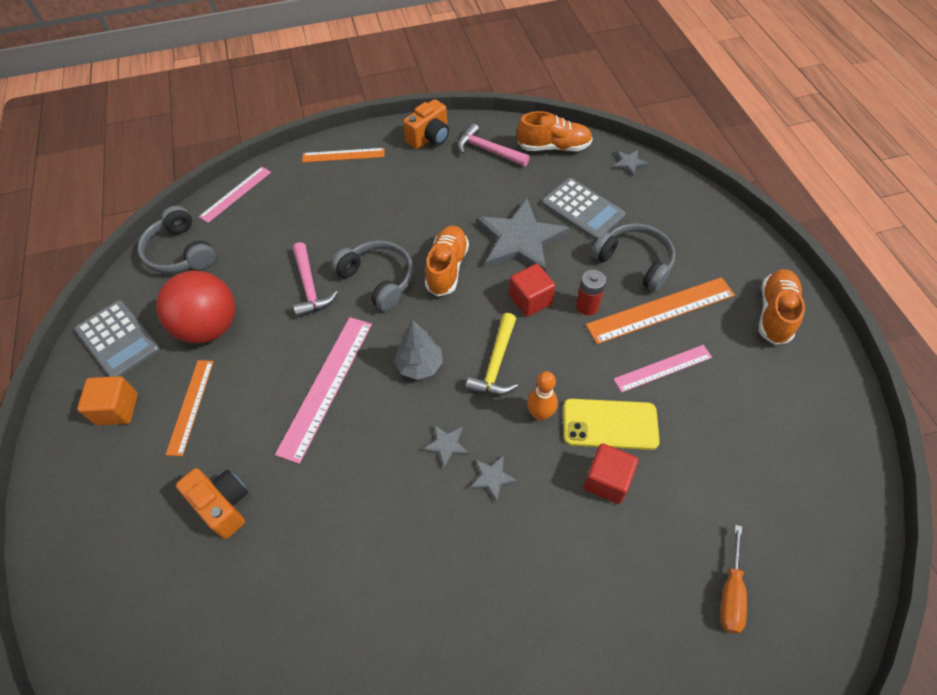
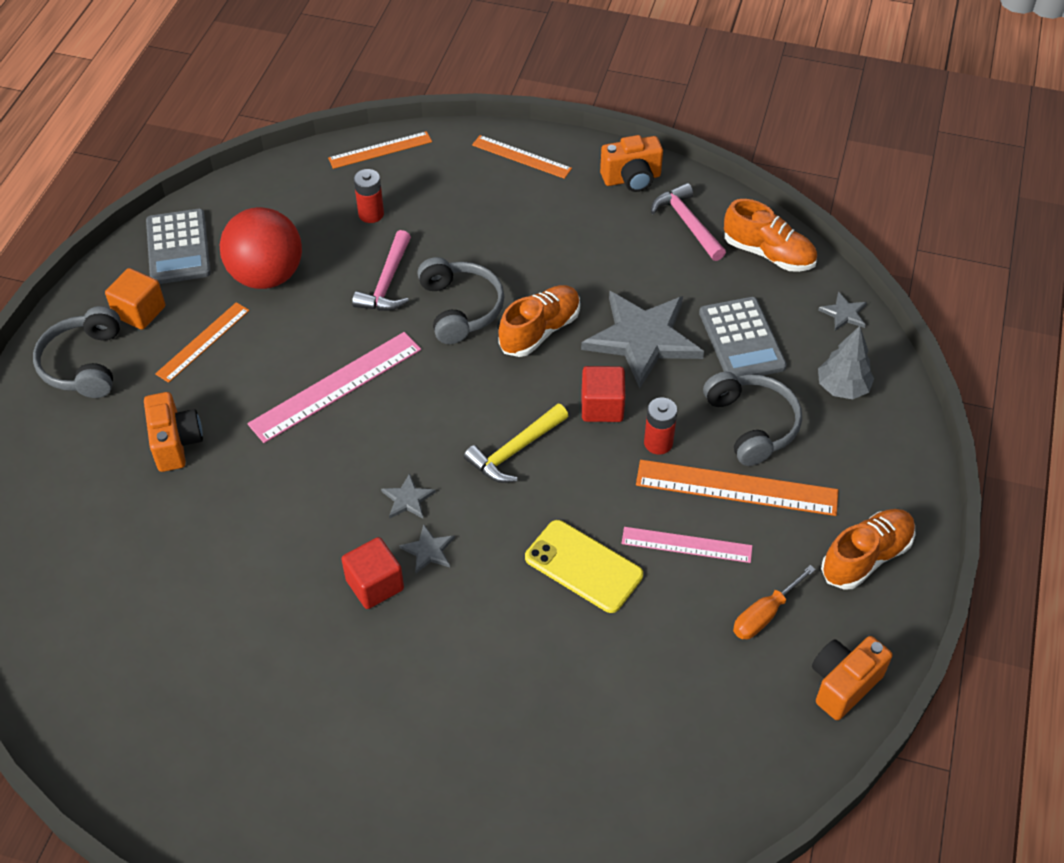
camera: 30 degrees right, 5 degrees down
(180, 252) = (287, 187): grey headphones -> grey headphones (84, 364)
(236, 194) = (380, 150): pink ruler -> orange ruler
(261, 242) = (371, 214): none -> red battery
(420, 365) = (438, 413): grey tree -> grey tree (842, 388)
(540, 414) = (521, 520): orange bowling pin -> none
(607, 480) = (537, 613): red cube -> red cube (375, 584)
(730, 593) = (573, 771): orange screwdriver -> orange screwdriver (764, 615)
(836, 409) = (843, 684): none -> orange camera

